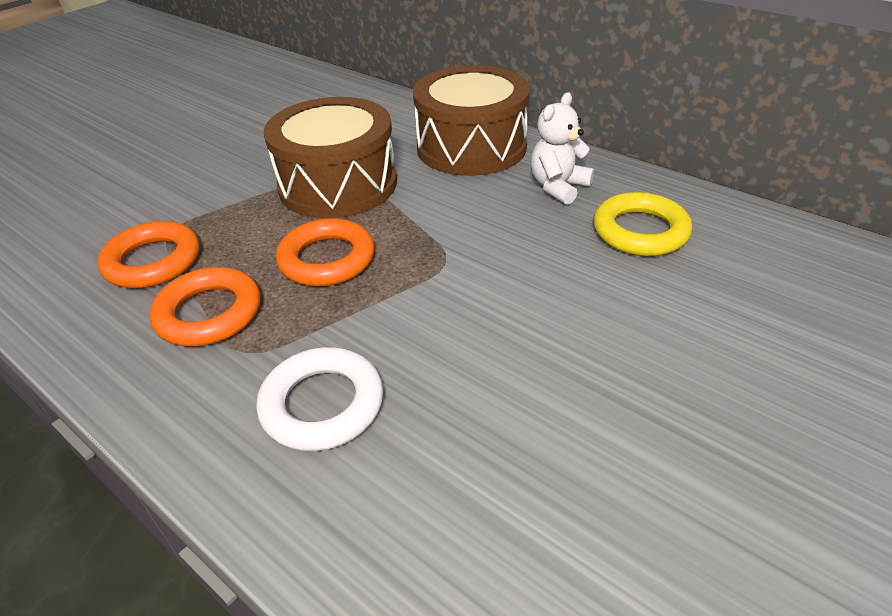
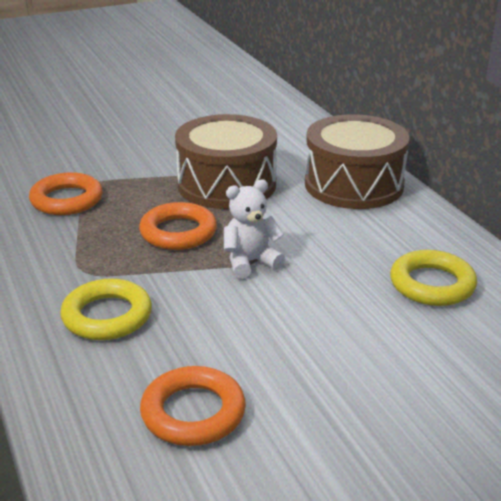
camera: 25 degrees right, 10 degrees down
(209, 313) = (78, 242): orange ring -> orange ring (193, 412)
(322, 404) = (107, 316): white ring -> yellow ring
(558, 187) = (396, 234): white teddy bear -> white teddy bear (250, 262)

